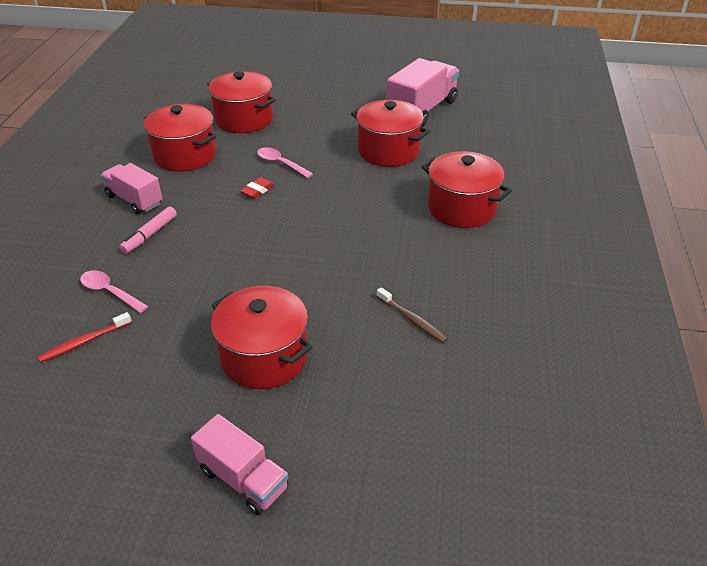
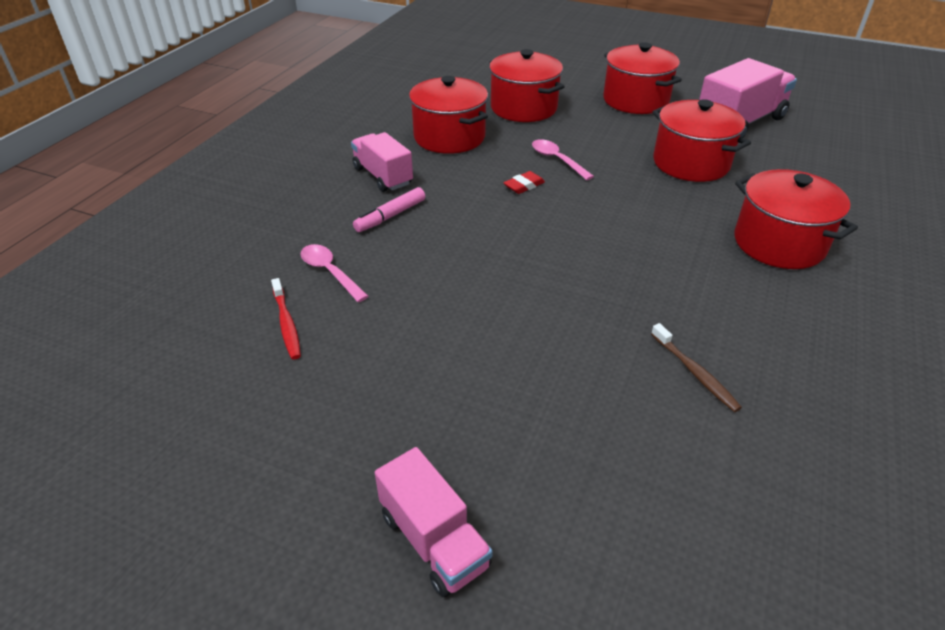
camera: 15 degrees right, 0 degrees up
(84, 342) = (286, 324): red toothbrush -> red toothbrush turned 90 degrees counterclockwise
(264, 357) = (493, 384): red pot -> red pot (635, 100)

